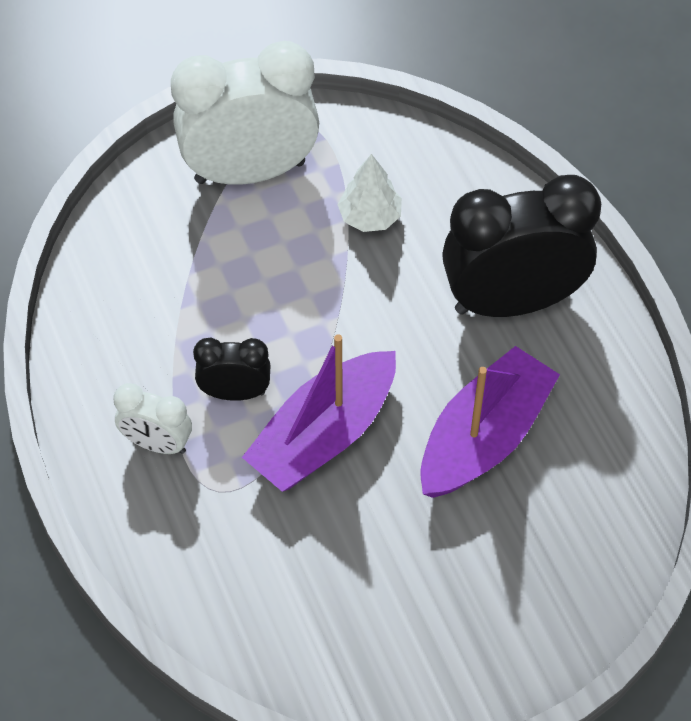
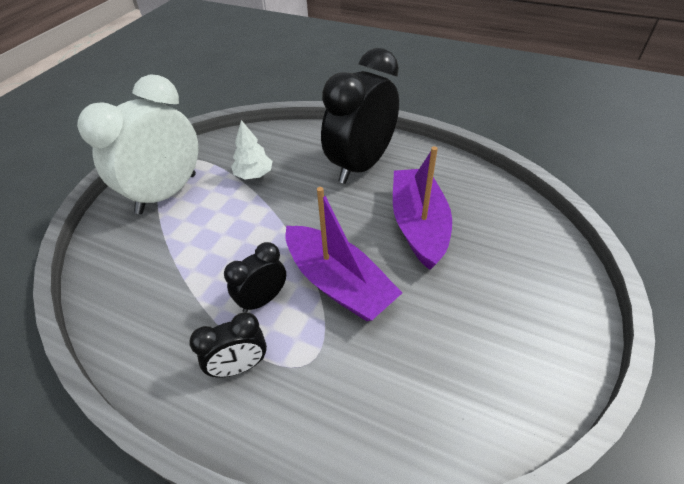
camera: 40 degrees left, 10 degrees down
(157, 444) = (239, 366): white clock -> black clock
(324, 435) = (338, 283): purple boat -> purple boat turned 45 degrees counterclockwise

